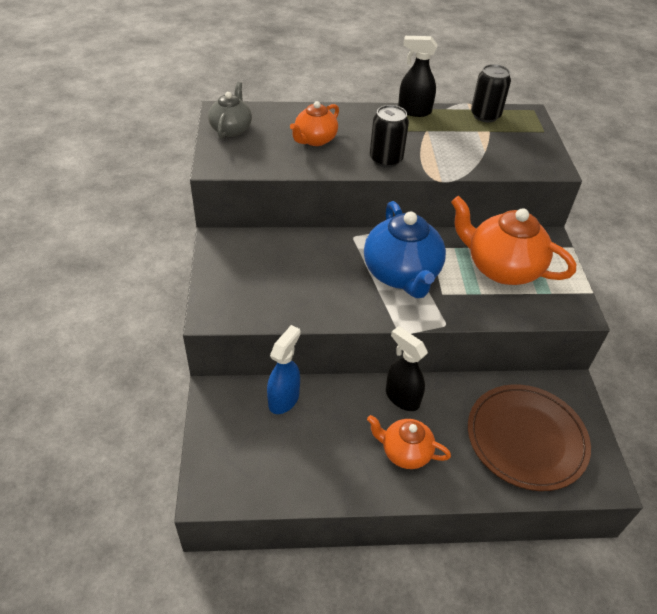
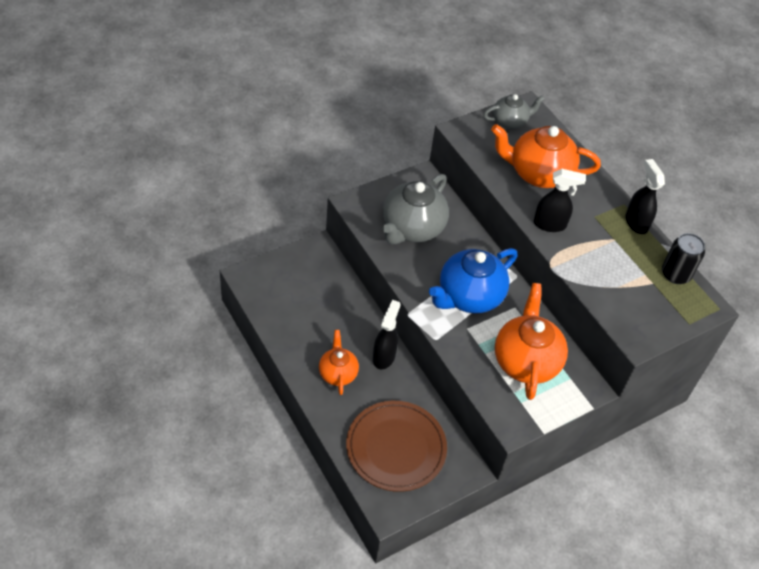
camera: 60 degrees right, 5 degrees up
(282, 280) = (412, 228): none -> grey teapot
(284, 399) = (338, 288): blue spray bottle -> none
(315, 140) = (538, 173): orange teapot -> orange teapot, size x1.73
(386, 159) = (550, 224): black can -> black spray bottle

